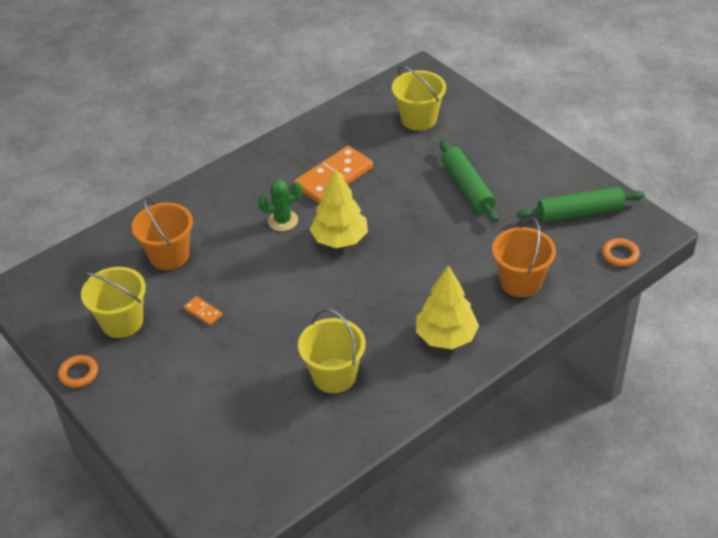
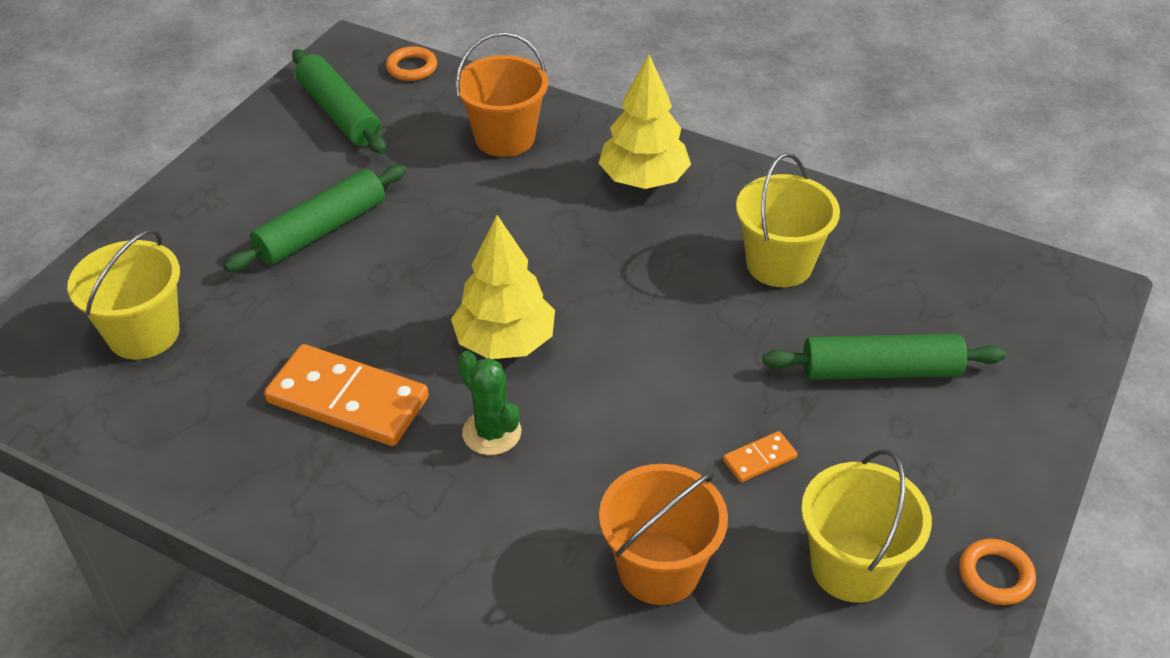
camera: 115 degrees left, 0 degrees up
(203, 312) = (759, 459): orange domino -> orange domino turned 45 degrees clockwise
(225, 387) = (880, 371): none -> green rolling pin

